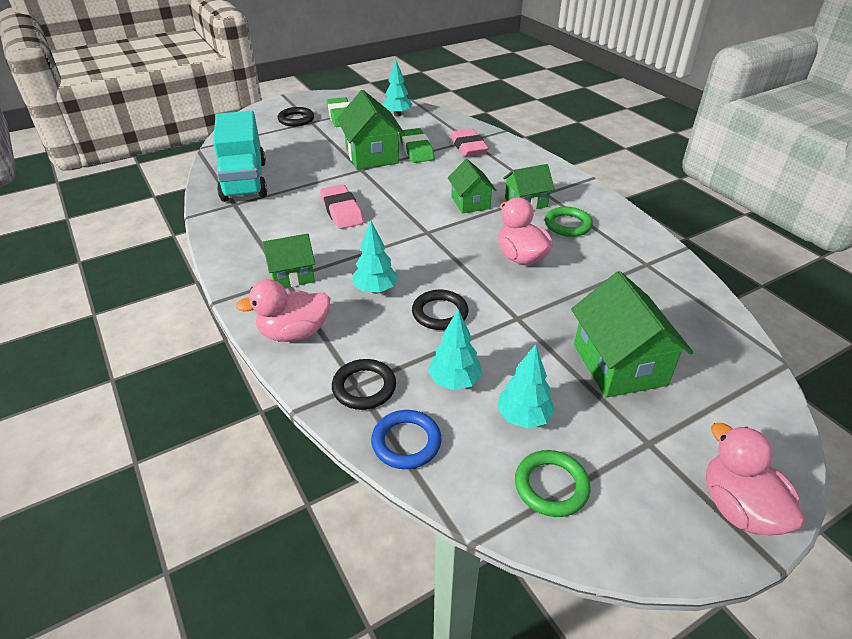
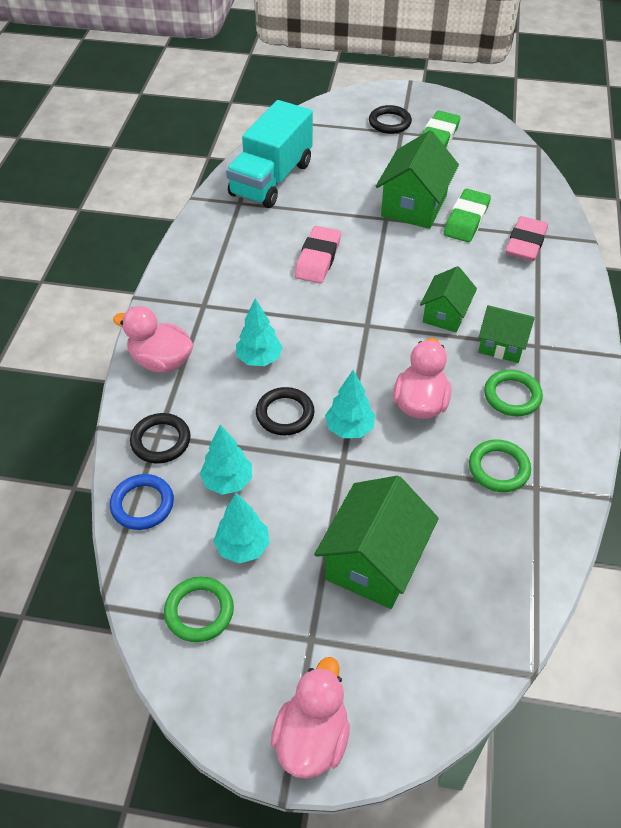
camera: 40 degrees right, 10 degrees up
(292, 275) = (211, 305): green house -> none
(397, 114) = (498, 162): turquoise tree -> turquoise tree (349, 429)
(614, 266) = (498, 468): none -> green ring

